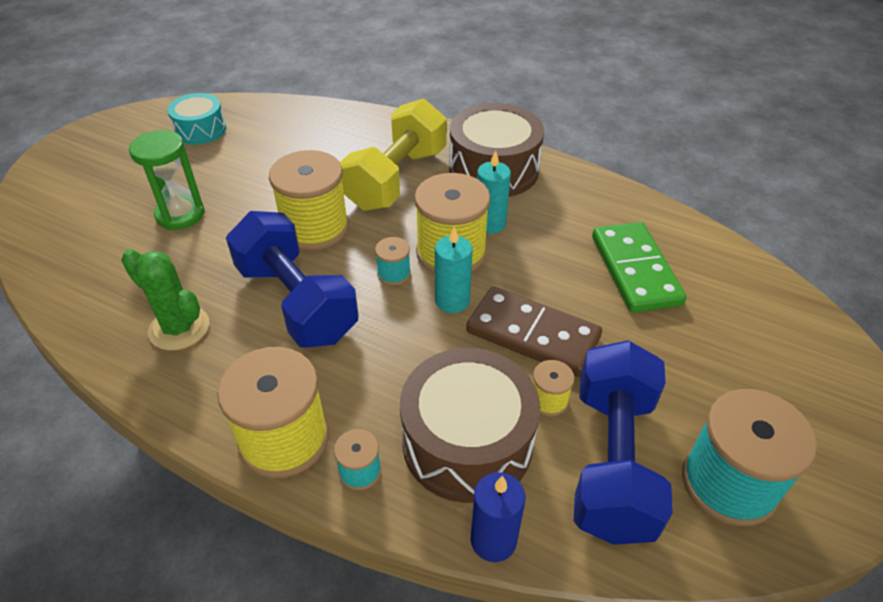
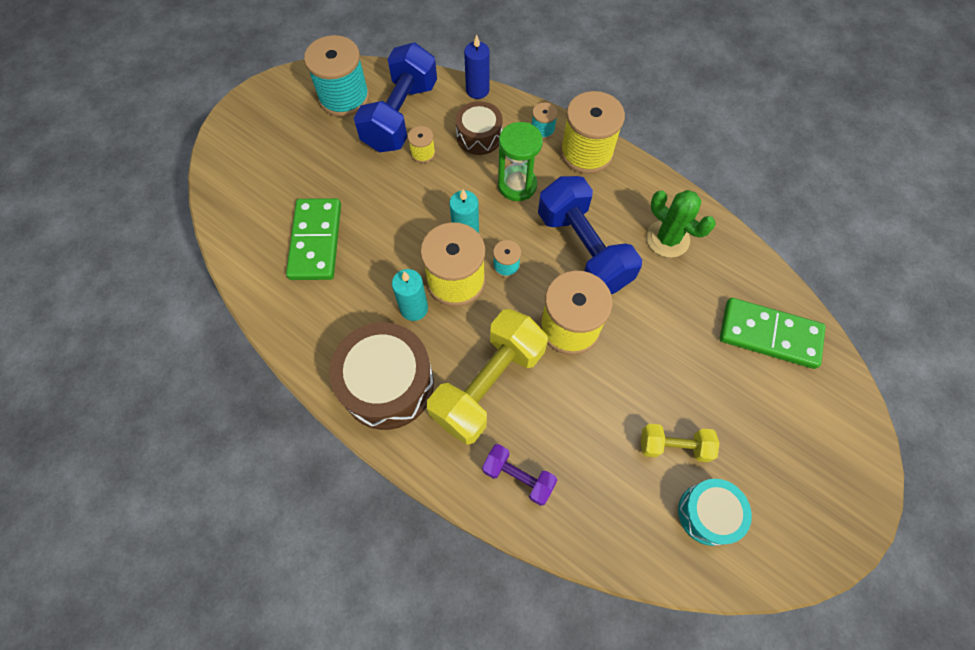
camera: 170 degrees left, 20 degrees up
(87, 246) = (769, 335): none -> green domino
(180, 215) = (696, 364): green hourglass -> green hourglass (517, 185)
(220, 160) = (674, 446): none -> yellow dumbbell
(361, 132) = (518, 477): none -> purple dumbbell
(467, 442) = (479, 136): brown drum -> brown drum, size x0.59
(533, 334) = (416, 198): brown domino -> none

